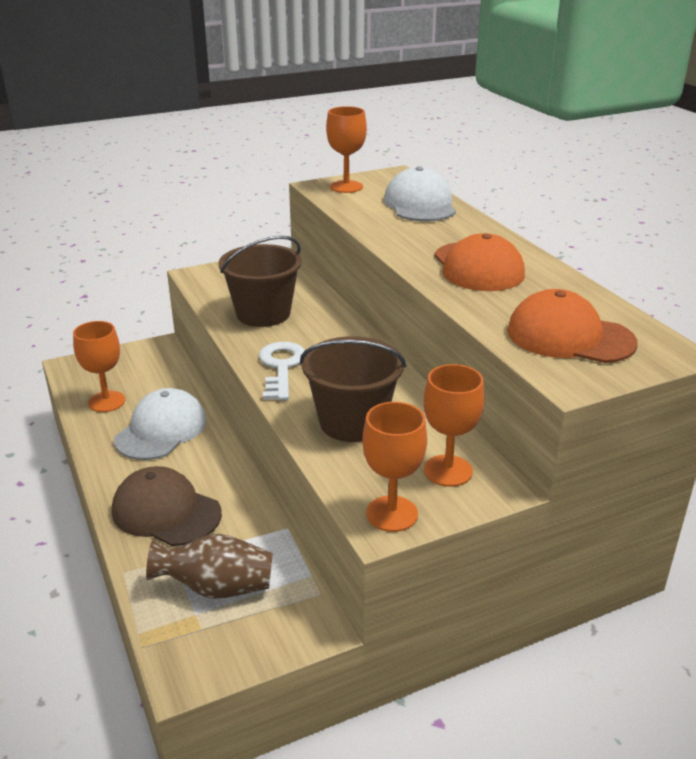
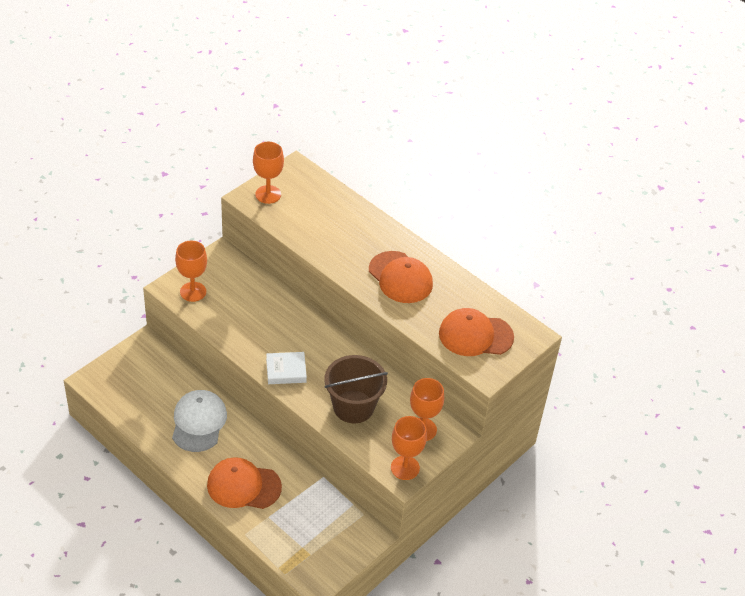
camera: 25 degrees left, 15 degrees up
(106, 401) = (143, 407): orange goblet -> orange goblet (193, 292)
(166, 512) = (243, 486): brown cap -> orange cap
(216, 588) = (304, 528): brown vase -> none
(263, 313) = (244, 320): brown bucket -> none
(281, 367) = (286, 371): white key -> white book
(420, 204) = (332, 208): white cap -> none

